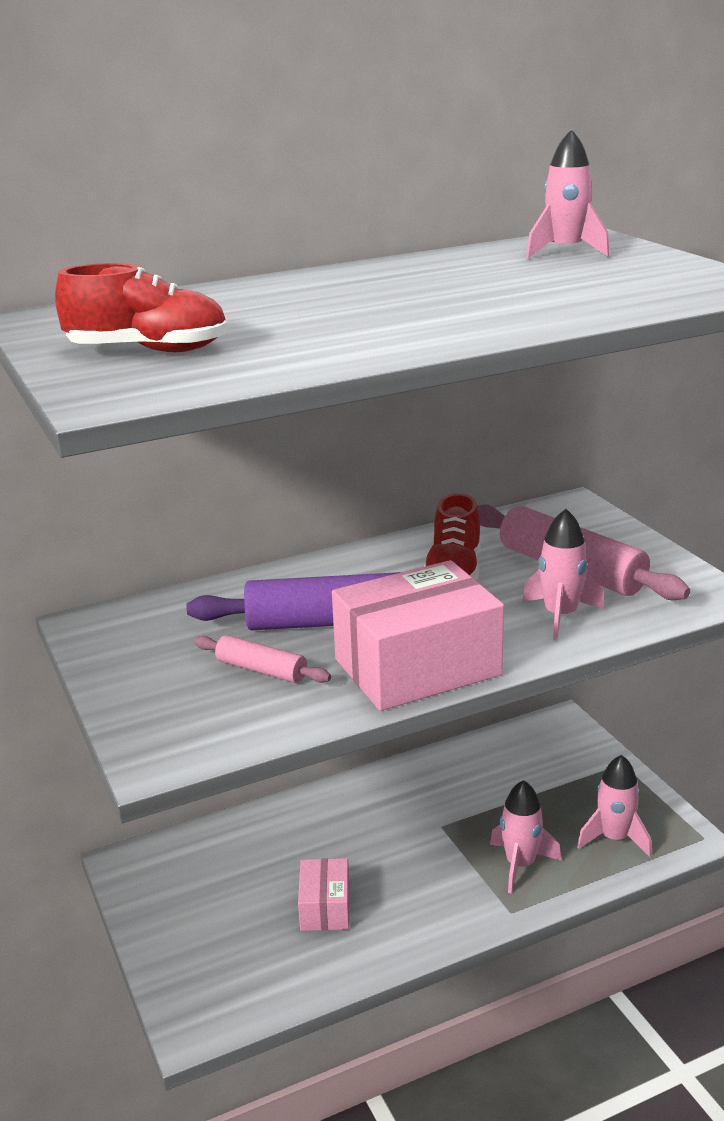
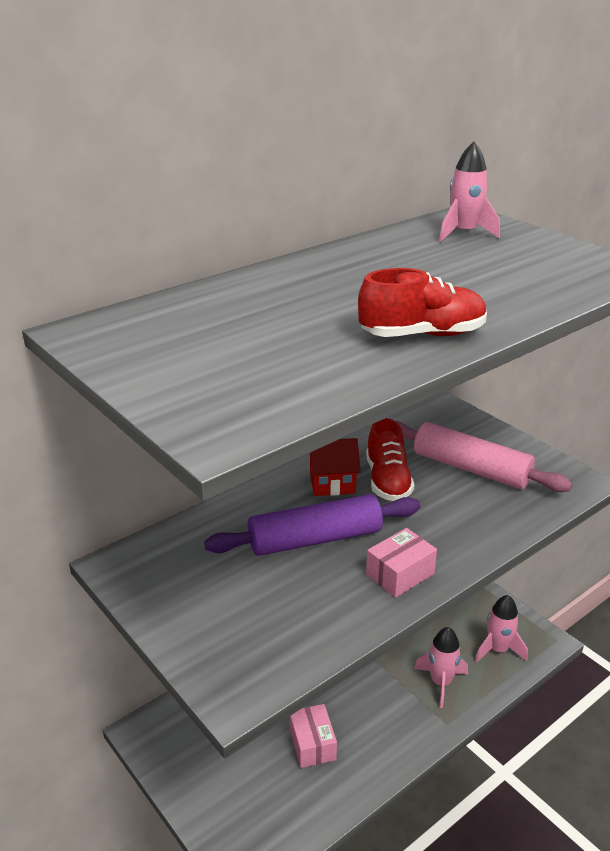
camera: 15 degrees left, 5 degrees up
(148, 351) = (212, 369): red shoe -> red shoe (422, 335)
(261, 670) = (281, 593): pink rolling pin -> none
(382, 569) = (332, 483): none -> red house
(417, 667) = (400, 574): pink box -> pink box, size x0.52
(560, 616) = (482, 513): pink rocket -> none

